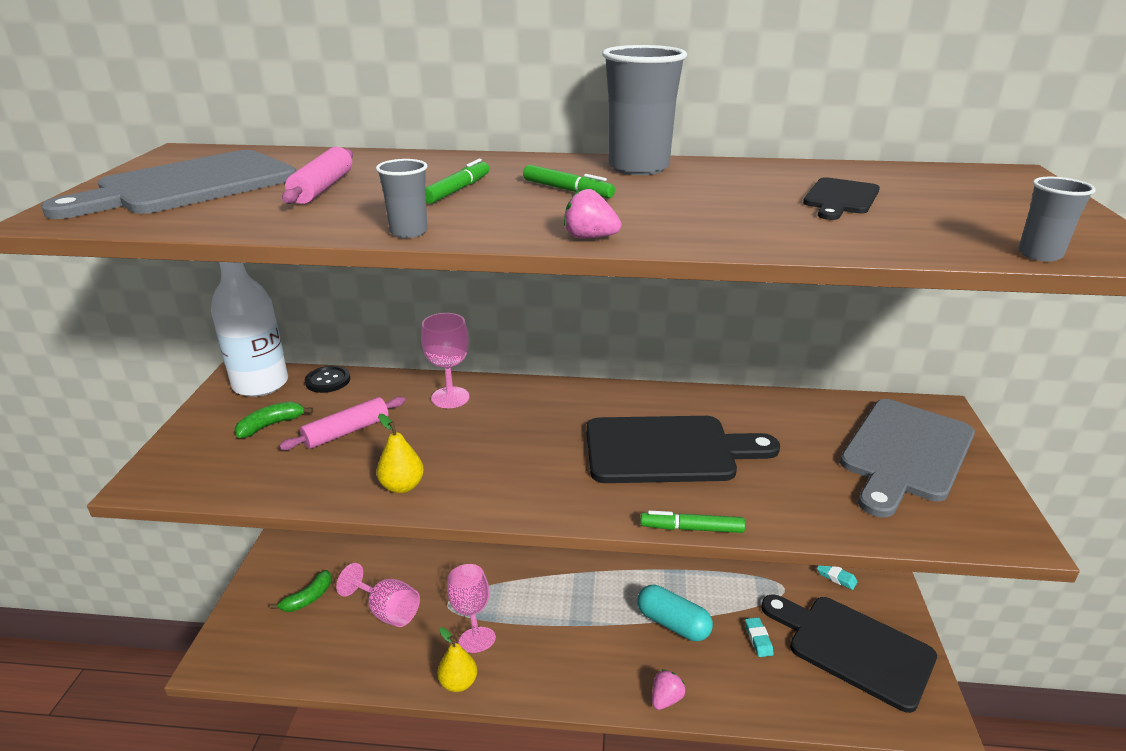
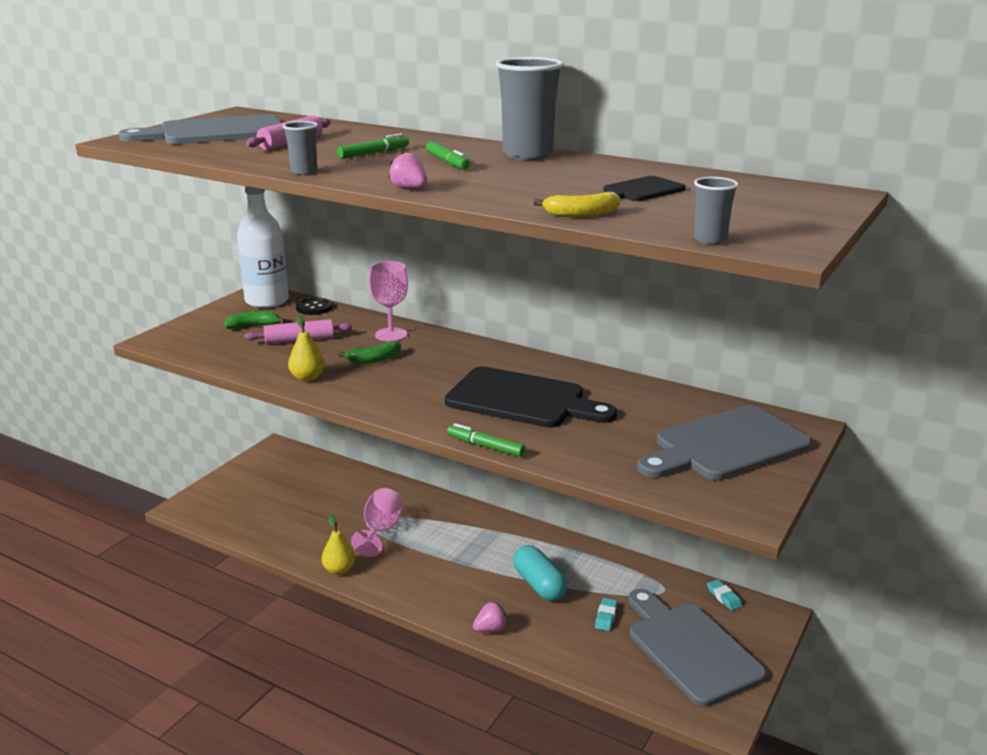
camera: 25 degrees right, 5 degrees down
(308, 598) = (269, 488): green banana -> green banana (374, 359)
(387, 611) = (319, 512): pink goblet -> none
(849, 242) = (582, 214): none -> yellow banana
(853, 648) = (690, 649): black cutting board -> grey cutting board

